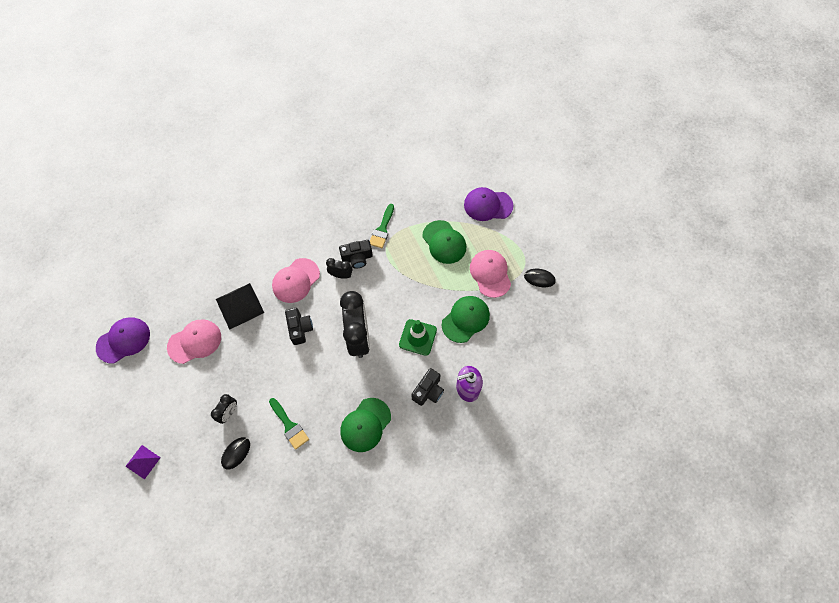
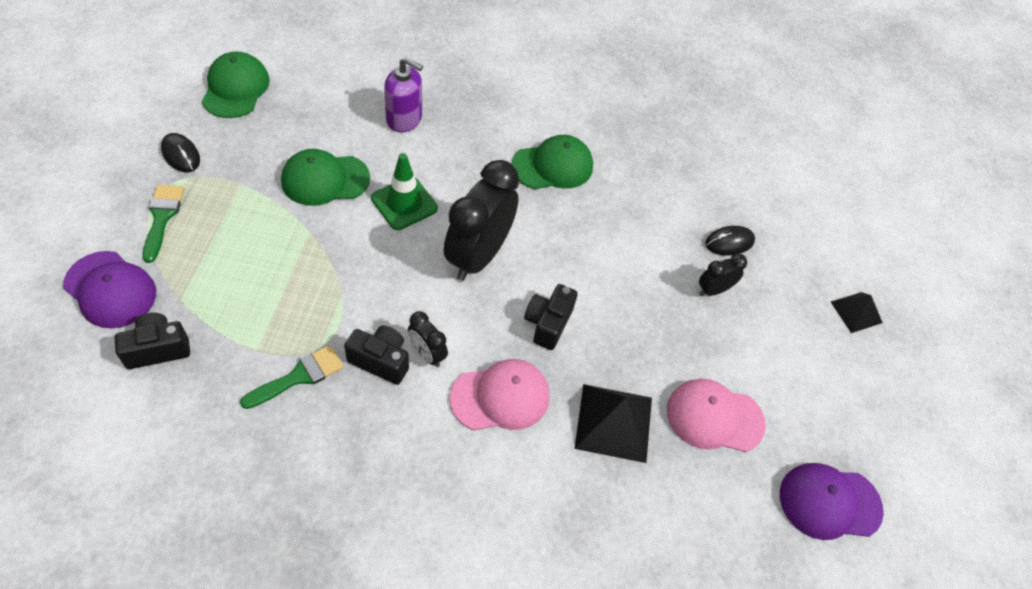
camera: 150 degrees left, 10 degrees down
(143, 462) = (856, 312): purple pyramid -> black pyramid
(289, 425) = (644, 225): green brush -> green brush (162, 217)
(428, 391) = (450, 146): black camera -> black camera (158, 349)
(444, 242) = (236, 287): green cap -> green cap (235, 88)
(490, 274) = (230, 203): pink cap -> none

